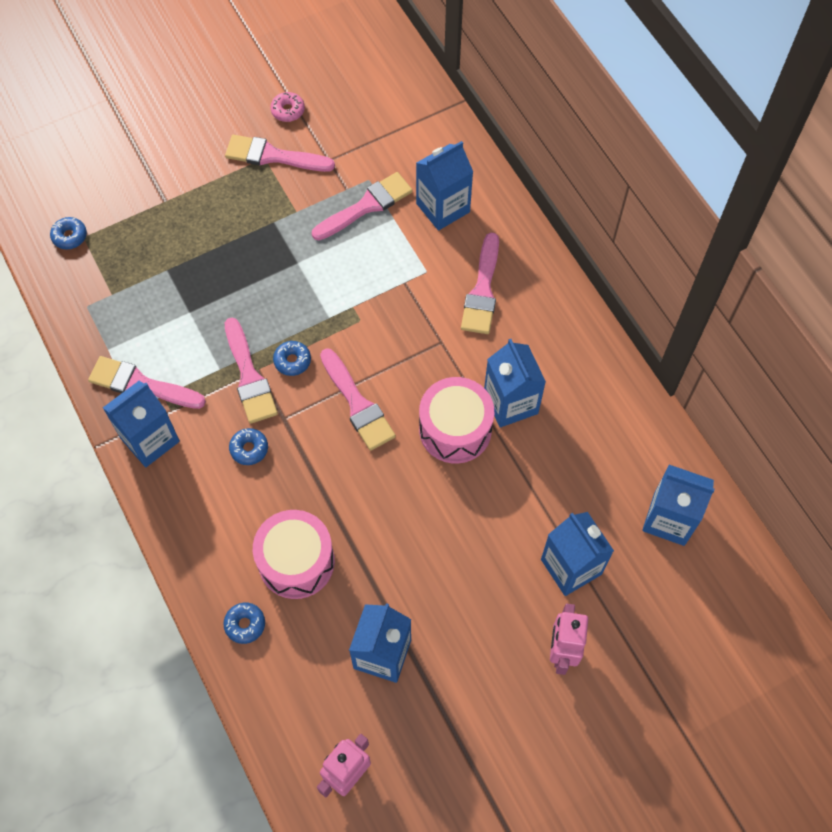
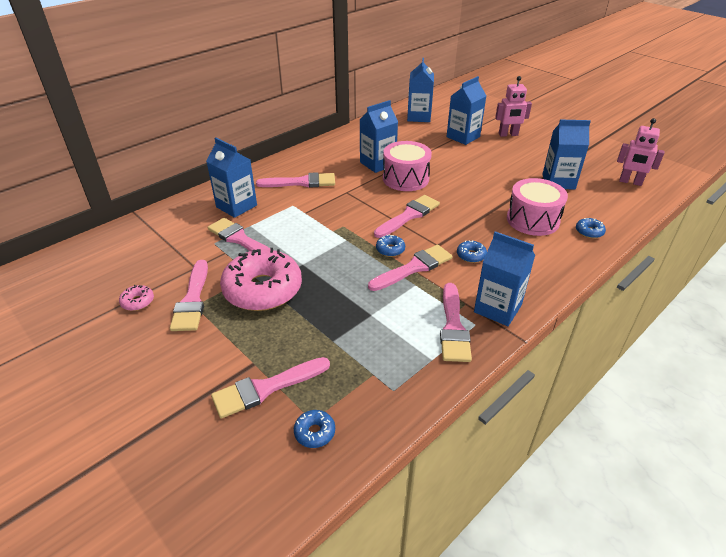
camera: 105 degrees left, 25 degrees down
(131, 207) = (266, 388): none -> pink brush
(267, 219) = (263, 289): none -> pink donut

